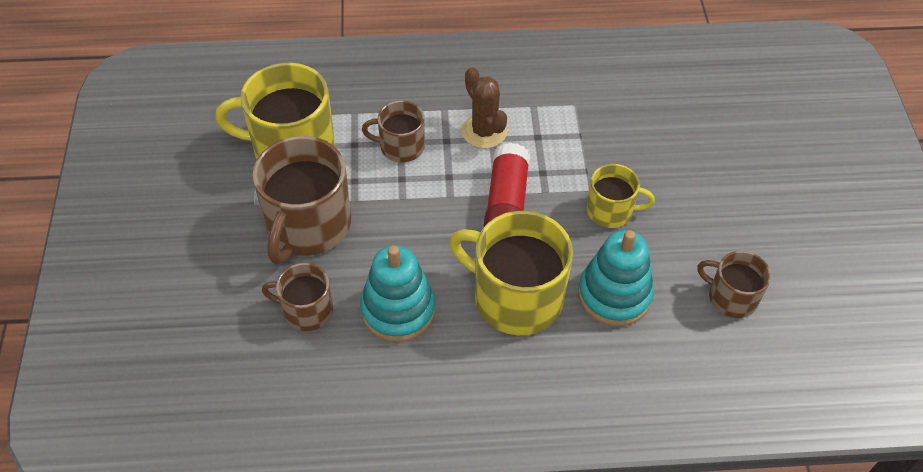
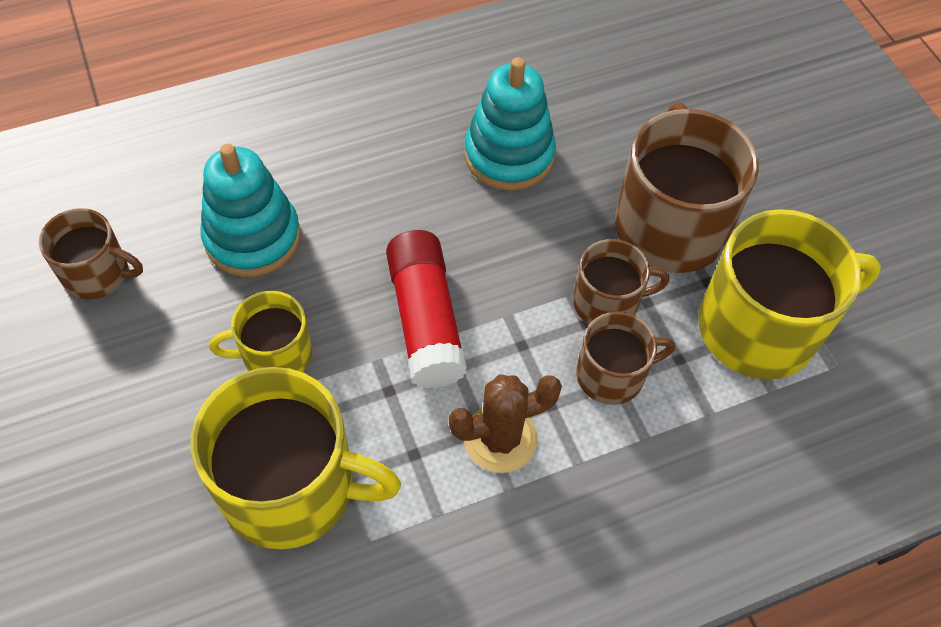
camera: 160 degrees right, 5 degrees up
(306, 310) = (611, 130): brown mug -> brown mug (607, 302)
(484, 131) = (500, 438): brown cactus -> brown cactus turned 60 degrees counterclockwise
(515, 297) = (376, 204): yellow mug -> yellow mug (292, 487)

